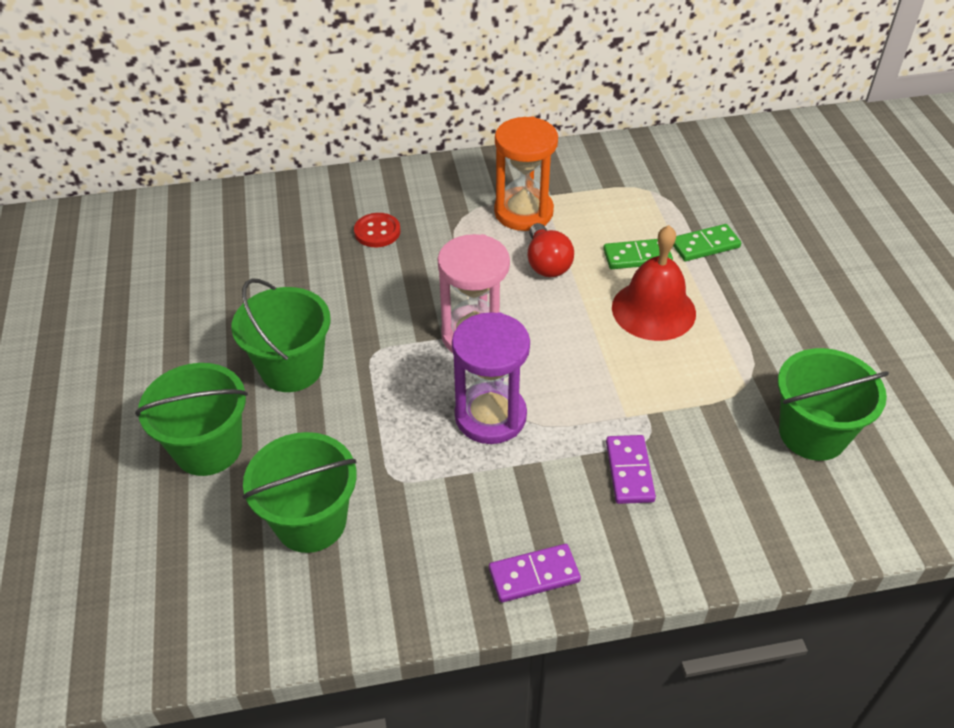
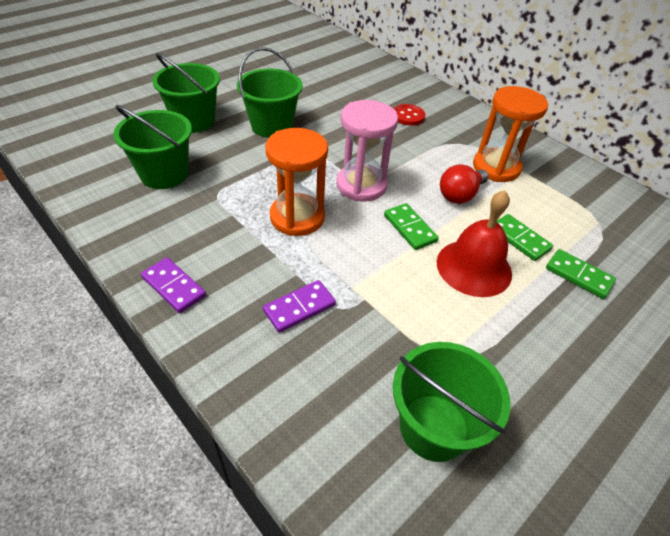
camera: 55 degrees right, 0 degrees up
(490, 416) = (297, 217): purple hourglass -> orange hourglass
(570, 329) = (409, 228): none -> green domino

